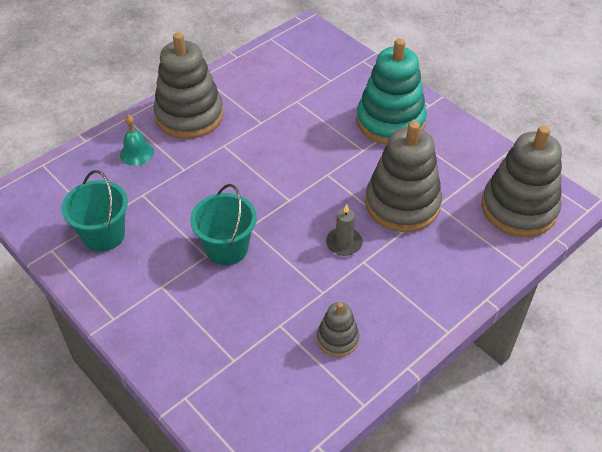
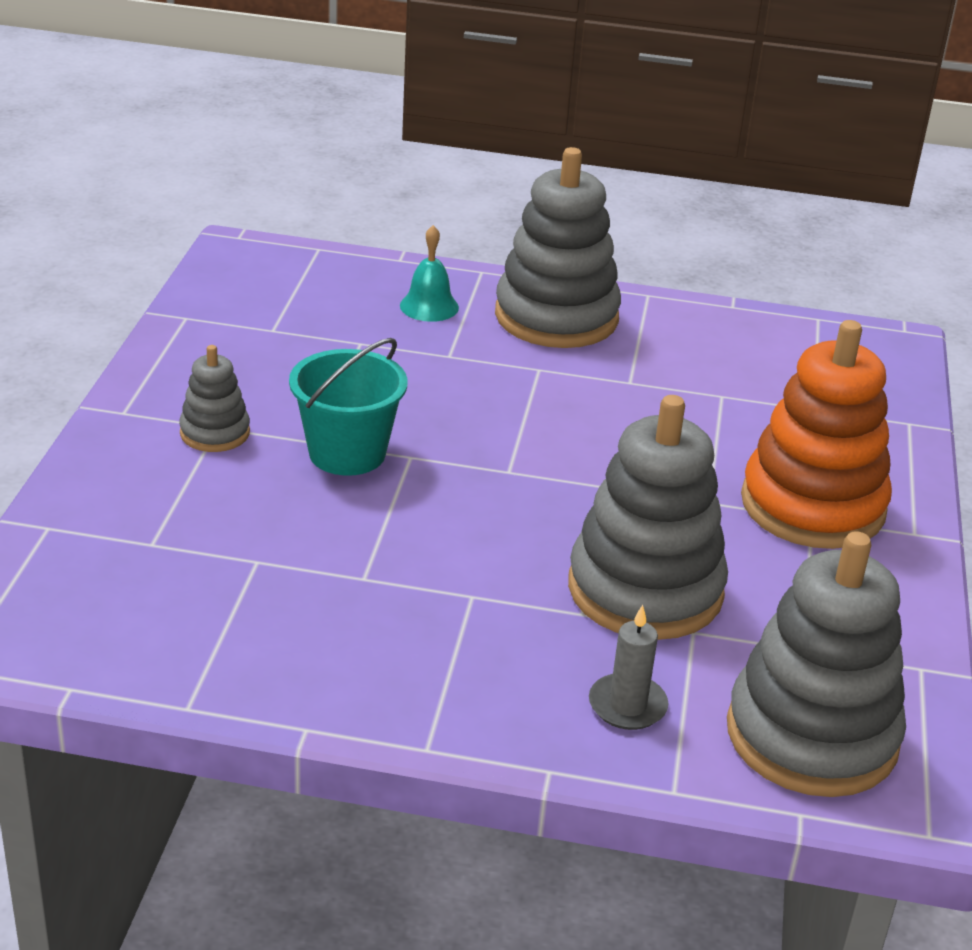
camera: 50 degrees right, 15 degrees down
(104, 235) = (254, 344): turquoise bucket -> none
(337, 339) = (289, 629): grey stacking toy -> grey stacking toy (215, 433)
(344, 243) = (486, 560): grey candle -> grey candle (627, 705)
(390, 122) = (812, 506): turquoise stacking toy -> orange stacking toy

